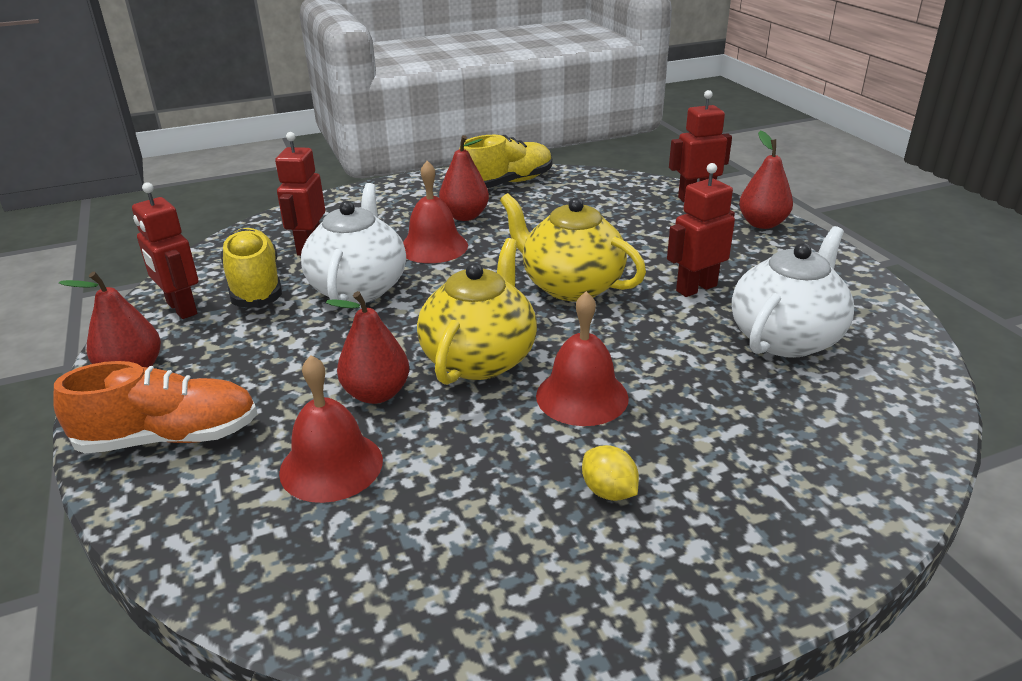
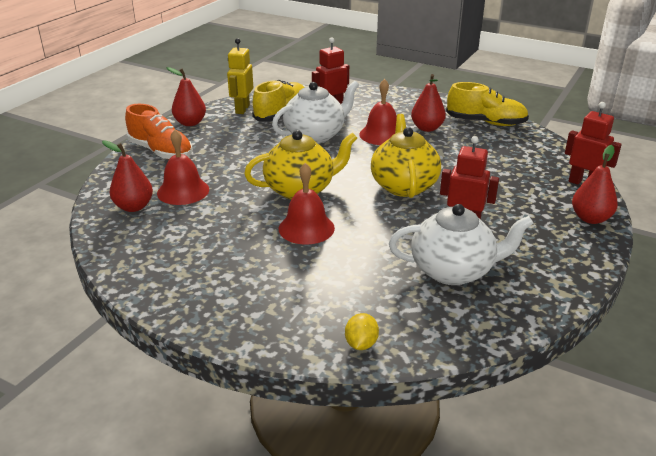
camera: 50 degrees right, 0 degrees up
(181, 309) = (242, 109): red robot -> yellow robot
(376, 394) = (241, 178): red pear -> red pear (134, 207)
(608, 491) = (242, 263): yellow lemon -> yellow lemon (361, 344)

